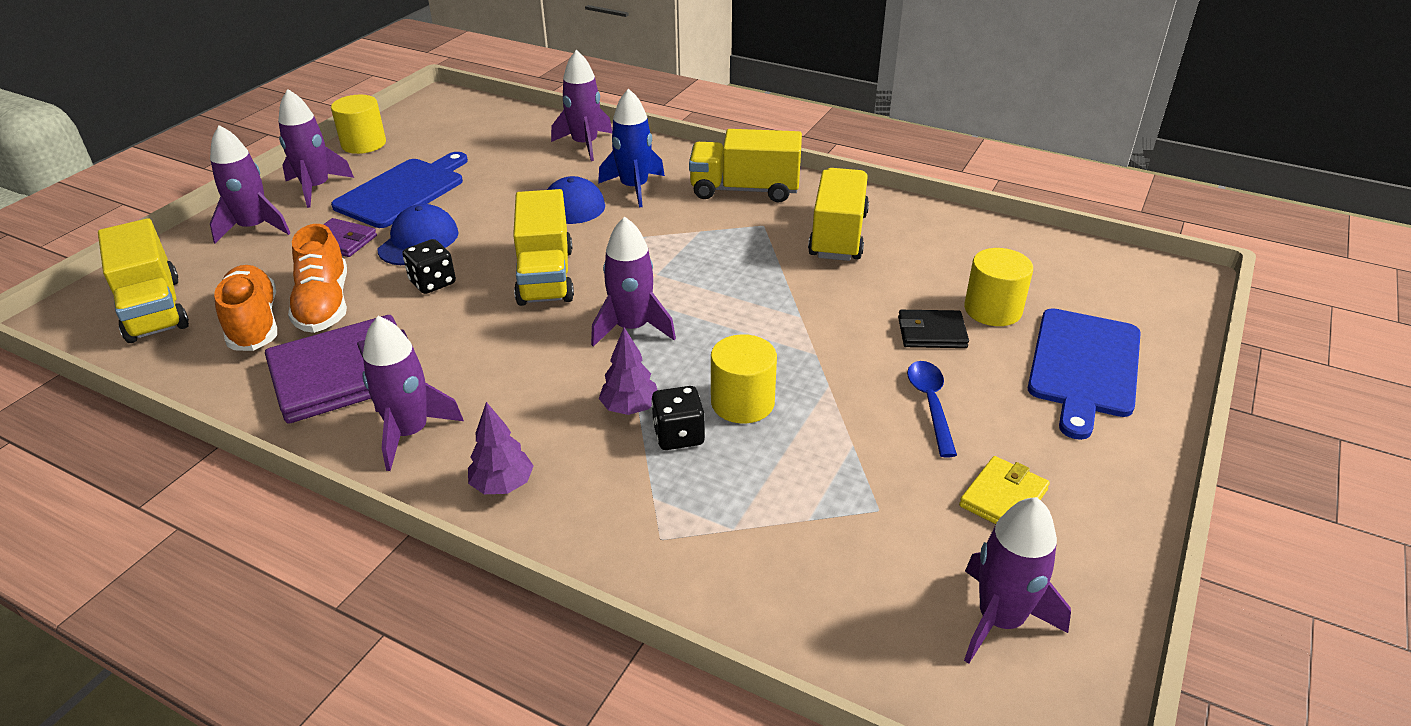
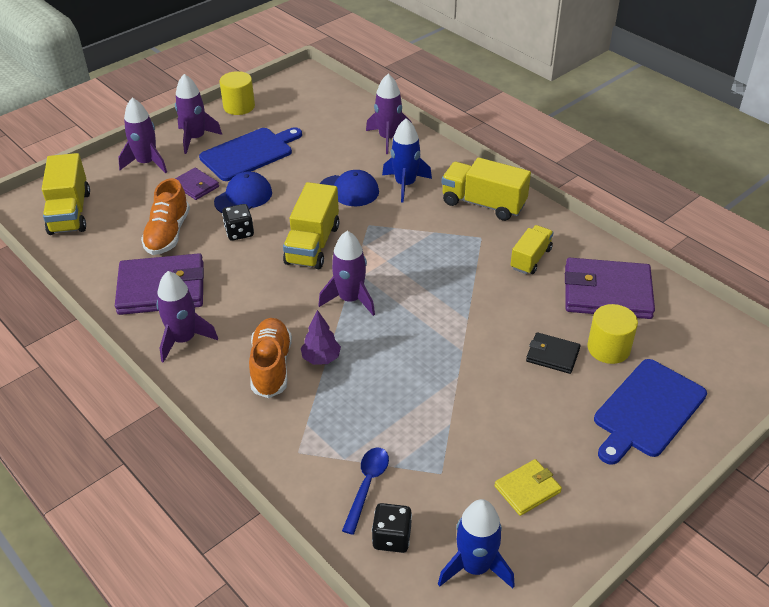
camera: 20 degrees right, 5 degrees up
(254, 323) = (123, 237): orange shoe -> orange shoe (271, 366)
(502, 485) = (222, 390): purple tree -> none
(678, 435) = (342, 386): black dice -> black dice (392, 538)
(742, 402) = (394, 374): yellow cylinder -> none
(838, 235) = (530, 259): yellow truck -> yellow truck, size x0.64
(930, 404) = (519, 409): blue spoon -> blue spoon (367, 485)
(951, 252) = (607, 292): none -> purple wallet
(999, 619) = (475, 566): purple rocket -> blue rocket

